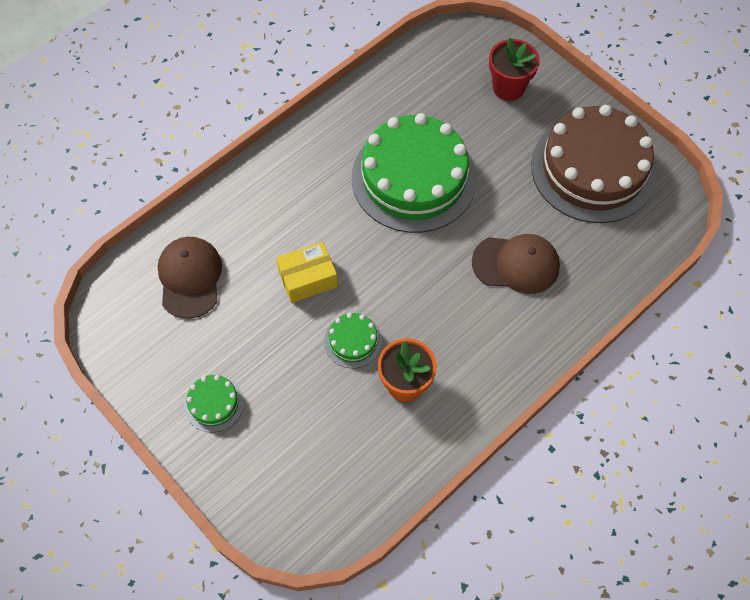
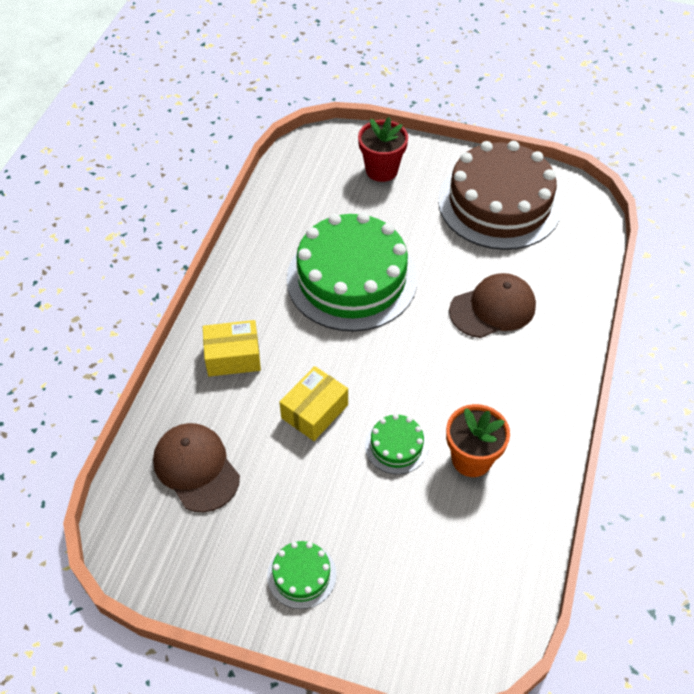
camera: 30 degrees left, 10 degrees down
(274, 199) = (233, 356): none -> yellow box

